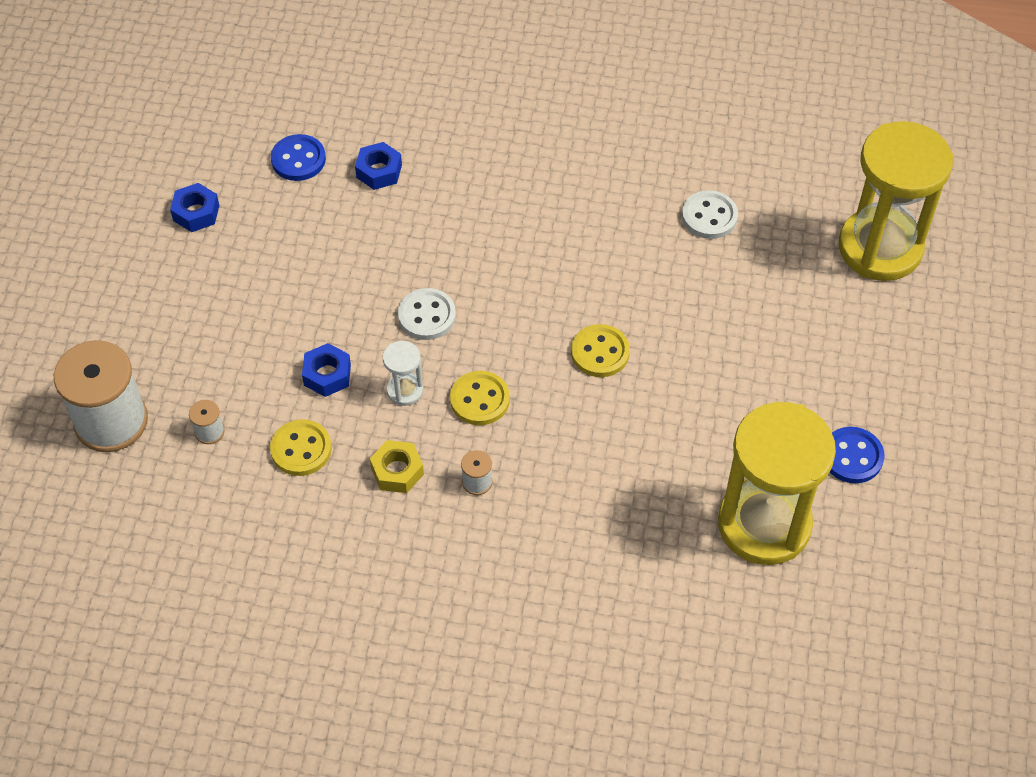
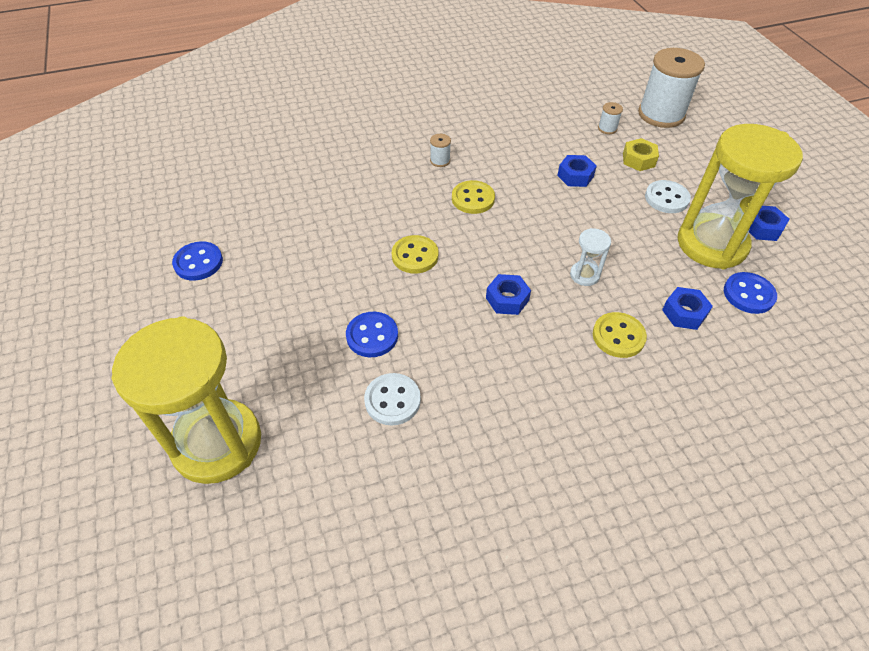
camera: 150 degrees right, 5 degrees down
(301, 449) = (551, 139): yellow button -> yellow button (618, 336)
(397, 471) = (489, 149): yellow nut -> yellow nut (638, 160)
(405, 390) = (522, 186): white hourglass -> white hourglass (584, 275)
(427, 316) = (549, 230): white button -> white button (666, 198)
(537, 260) = (507, 299): none -> blue nut
(696, 283) = (372, 336): none -> blue button
(764, 524) = (249, 203): yellow hourglass -> yellow hourglass (711, 244)

